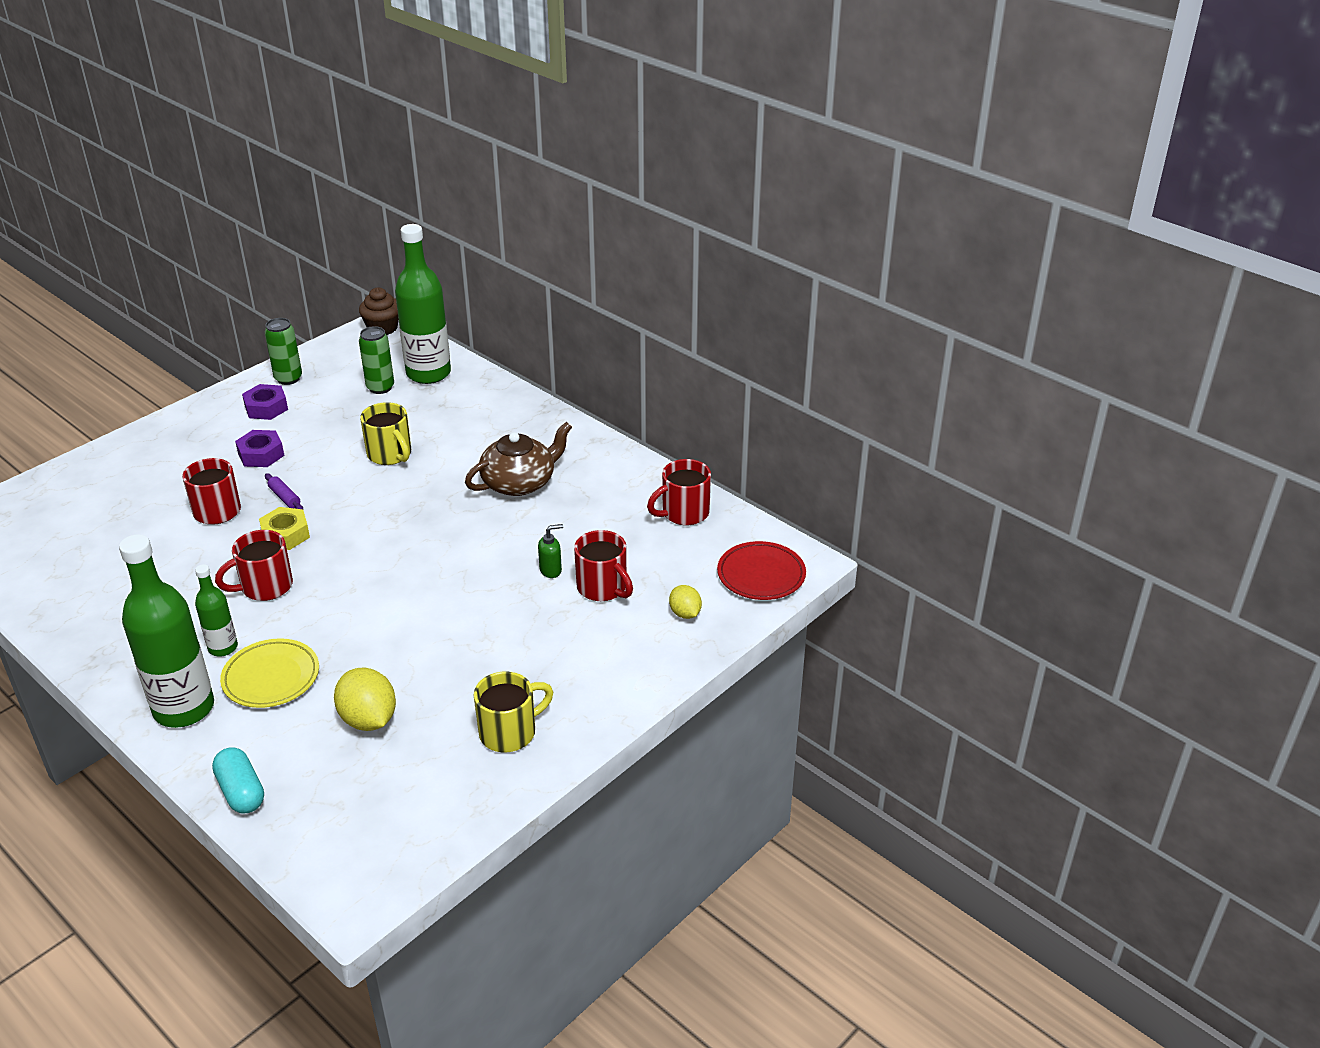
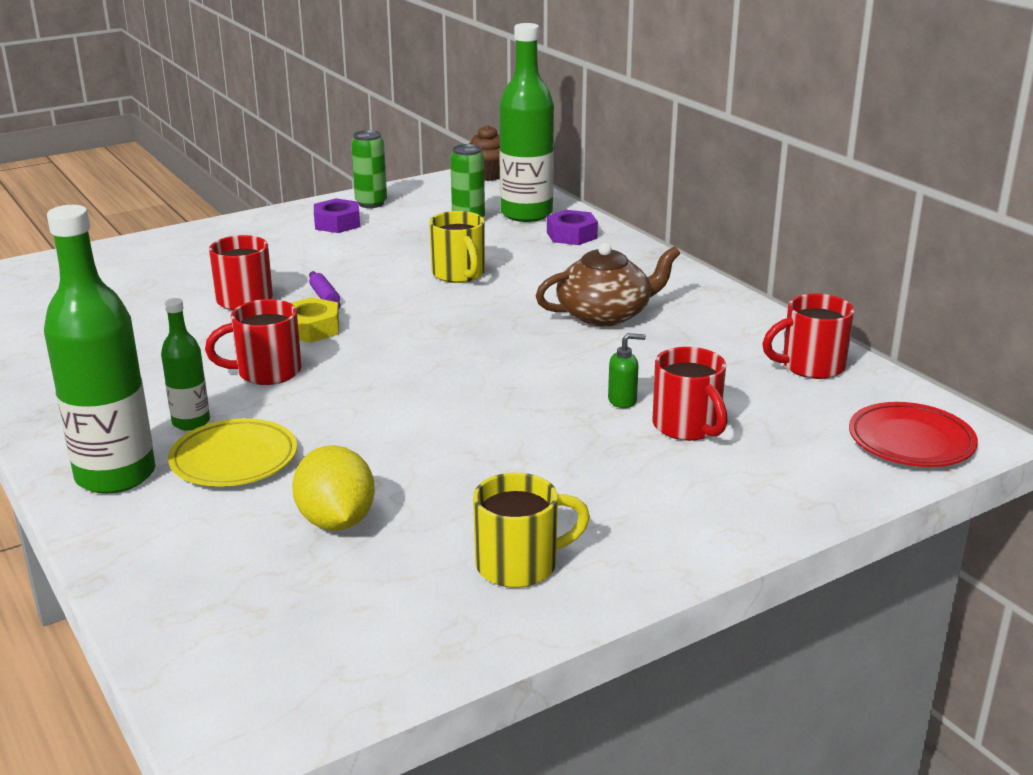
camera: 15 degrees right, 10 degrees down
(241, 792) = (140, 575): turquoise capsule -> none
(261, 454) = (315, 259): purple nut -> purple nut (572, 235)
(685, 613) = (796, 468): yellow lemon -> none

